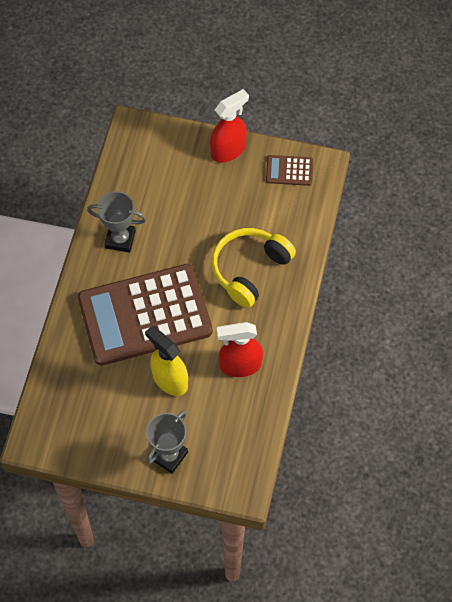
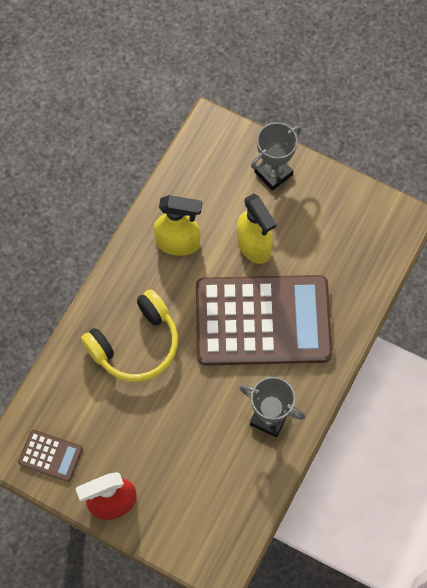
camera: 165 degrees left, 5 degrees up
(240, 365) = (178, 243): red spray bottle -> yellow spray bottle

